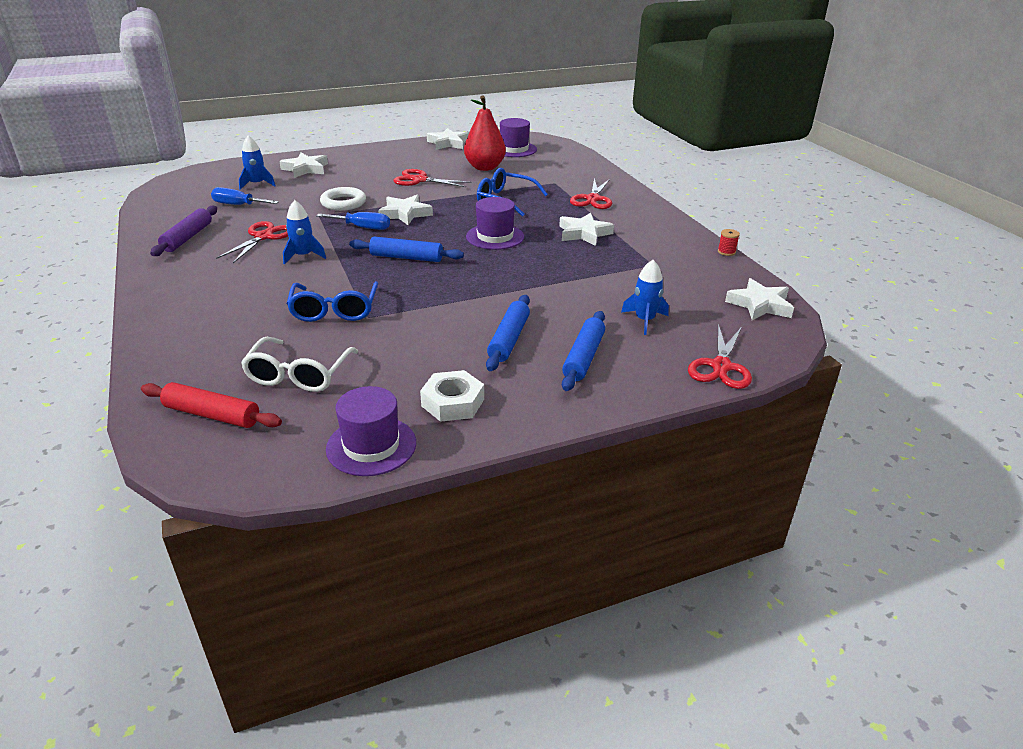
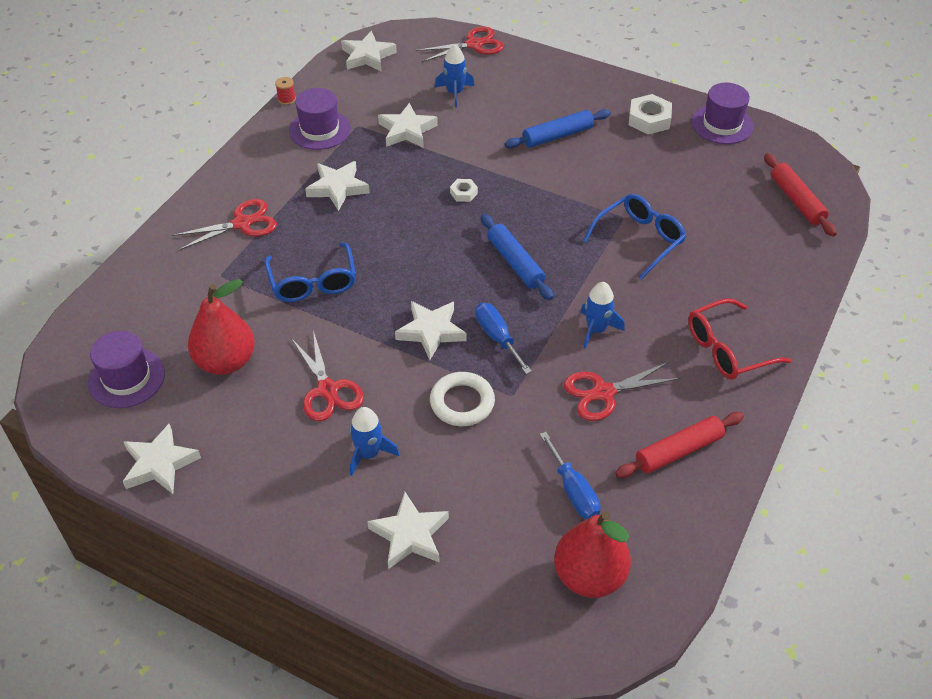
camera: 130 degrees left, 15 degrees up
(187, 237) = (679, 451): purple rolling pin -> red rolling pin
(193, 288) = (728, 349): none -> red glasses
(199, 191) = (589, 576): none -> red pear
(257, 184) = (506, 536): blue rocket -> blue rocket (368, 453)
(299, 374) = (719, 197): white glasses -> none
(495, 237) = (409, 236): purple hat -> purple hat (319, 130)
(506, 270) = (463, 193): none -> white nut
(583, 357) = (535, 96): blue rolling pin -> none
(617, 279) = (407, 130): none -> white star

